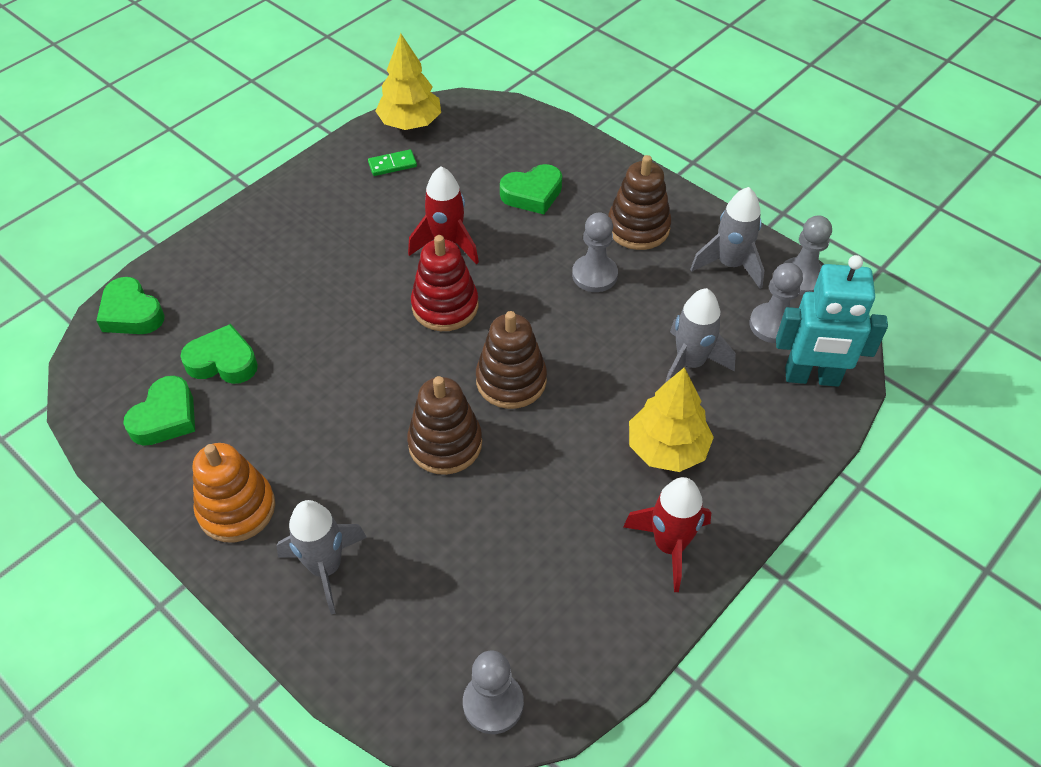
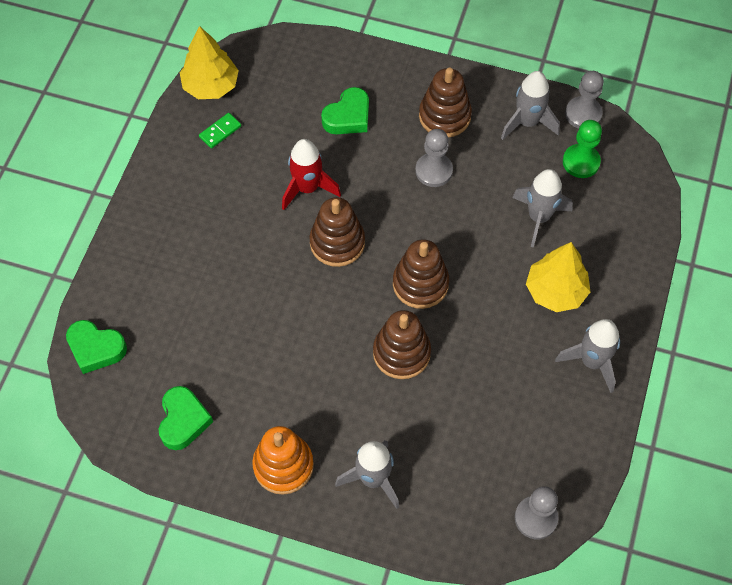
camera: 25 degrees left, 10 degrees up
(223, 361) = (196, 358): green heart -> none
(445, 306) = (337, 243): red stacking toy -> brown stacking toy
(669, 546) = (592, 362): red rocket -> grey rocket
(773, 325) = (581, 162): grey pawn -> green pawn
(812, 377) = (626, 194): turquoise robot -> none

